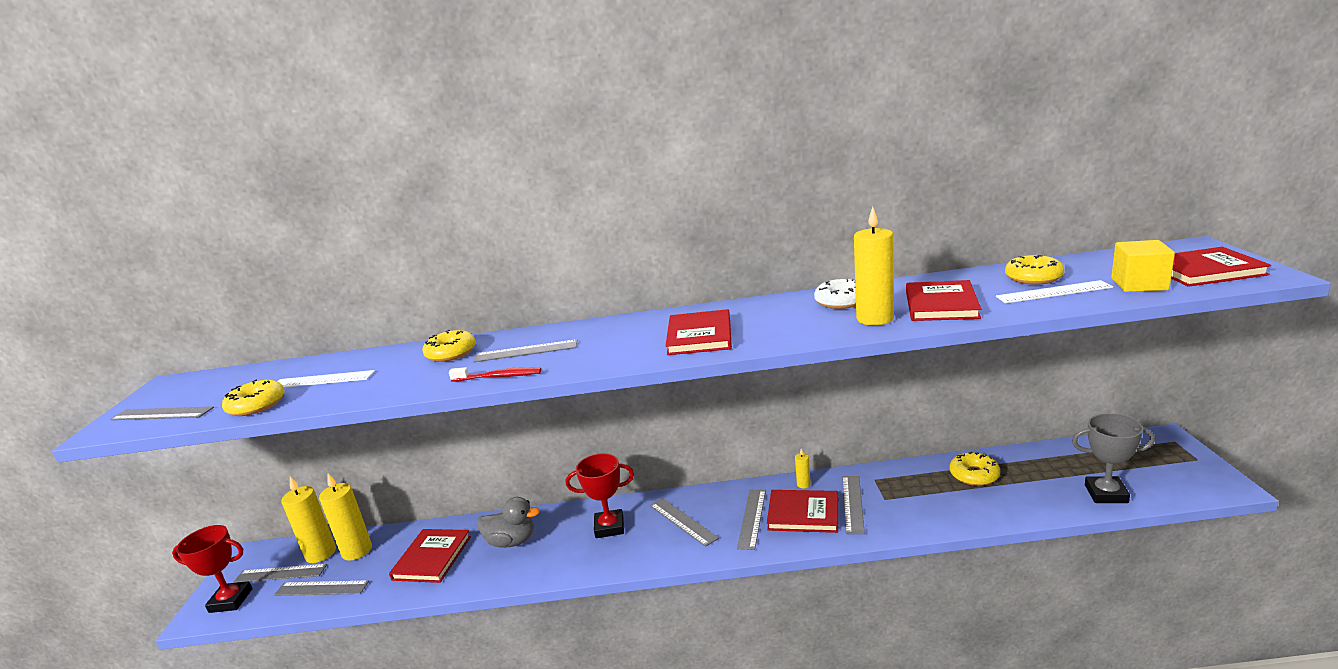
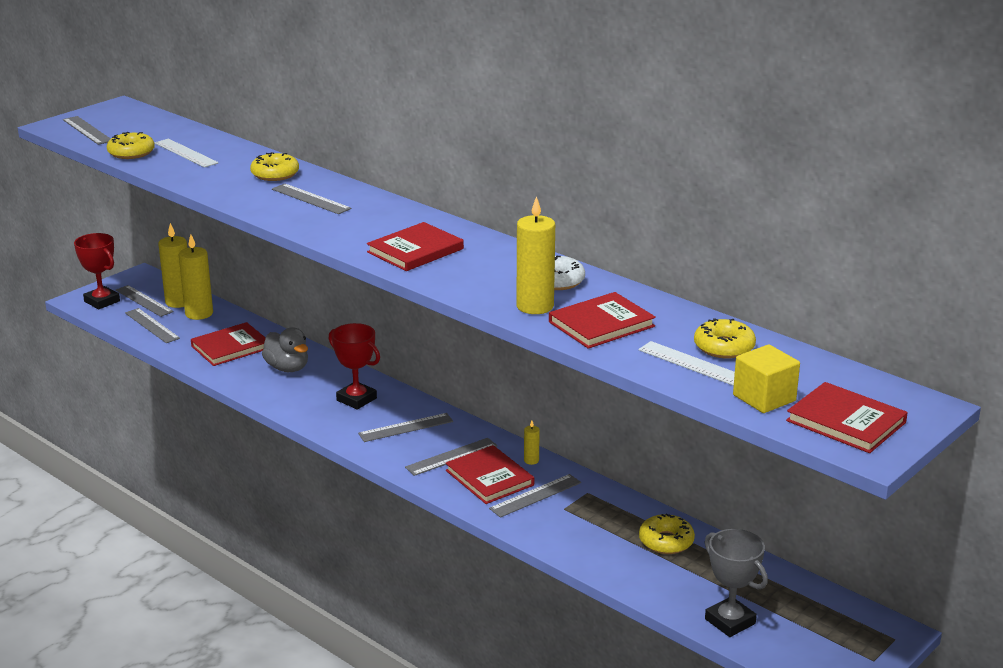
camera: 40 degrees right, 5 degrees up
(499, 377) = (262, 209): red toothbrush -> none
(682, 521) = (406, 427): grey ruler -> grey ruler turned 60 degrees clockwise

